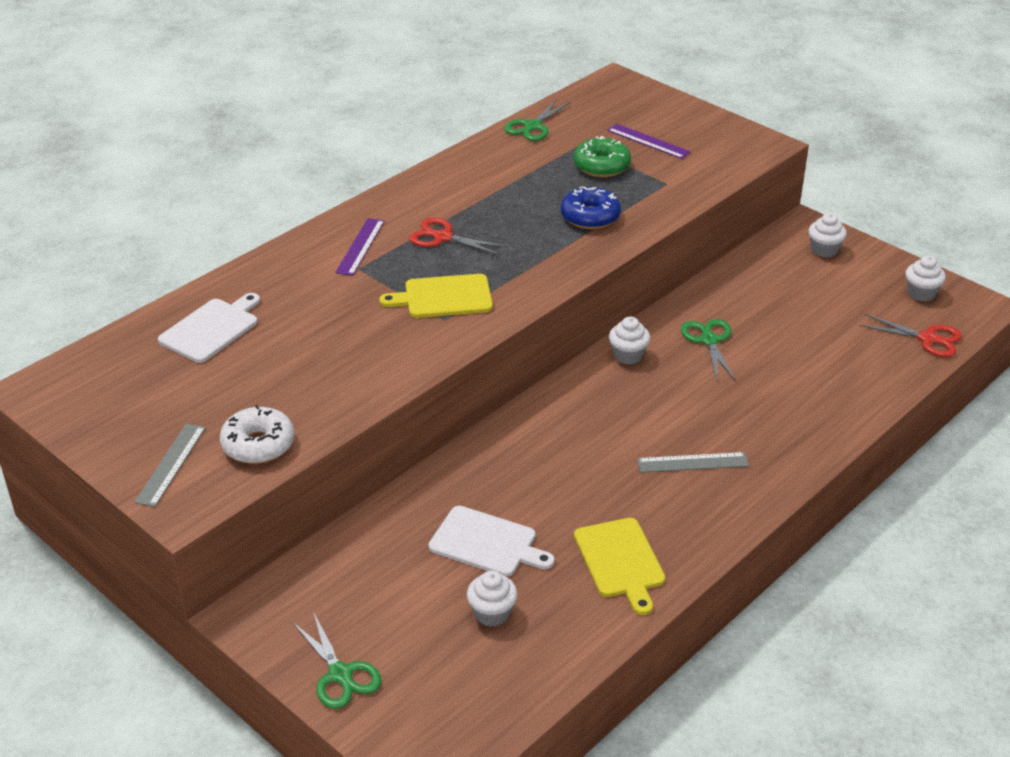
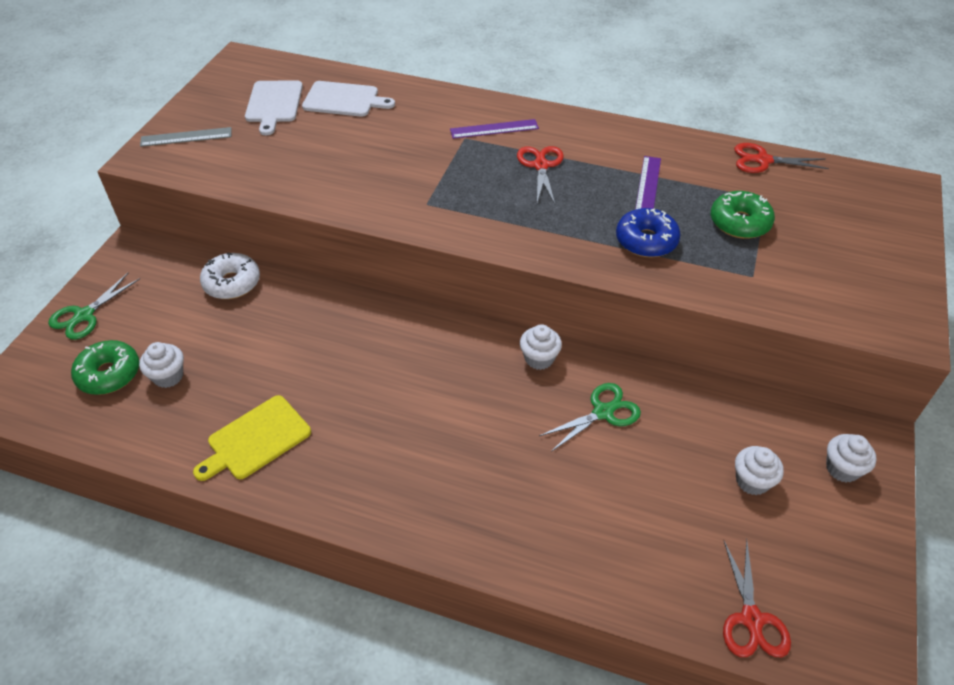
camera: 65 degrees right, 10 degrees up
(258, 444) = (222, 166): white donut -> white donut (232, 283)
(443, 297) = (456, 193): yellow cutting board -> none
(457, 663) = (109, 374): none -> green donut
(487, 543) = (247, 346): white cutting board -> white cutting board (274, 104)
(533, 126) = (762, 160): green scissors -> red scissors
(648, 141) = (817, 241): purple ruler -> purple ruler (647, 186)
(692, 462) = (411, 452): grey ruler -> none
(921, 293) = (839, 591): white cupcake -> white cupcake (752, 481)

